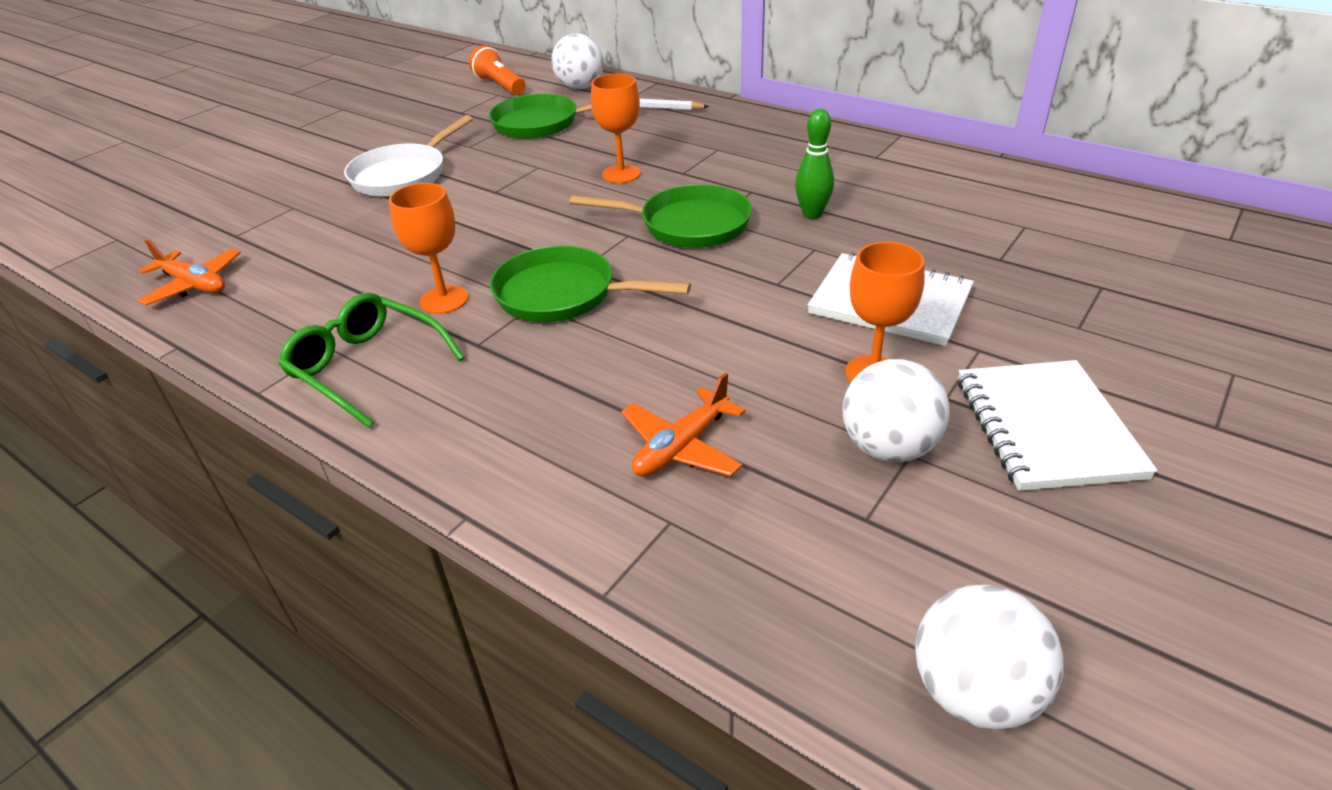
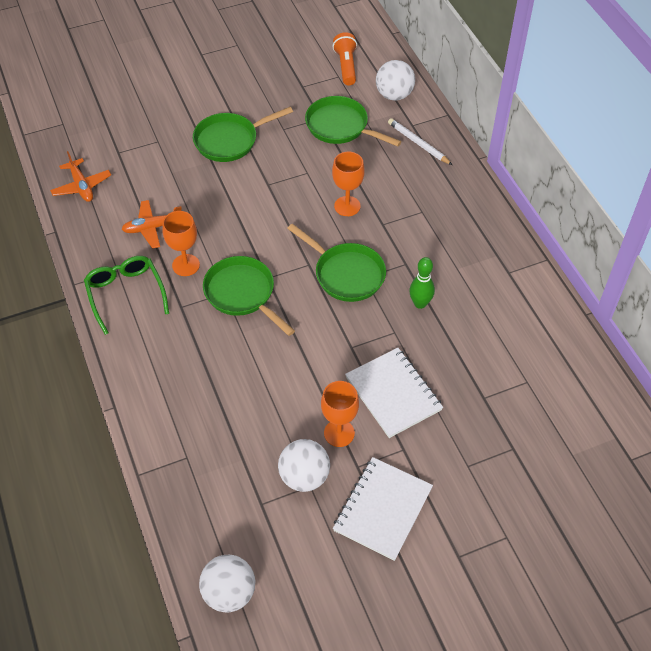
camera: 30 degrees right, 15 degrees up
(403, 175) = (230, 140): white pan -> green pan
(681, 447) = (221, 423): orange plane -> orange plane (152, 228)

